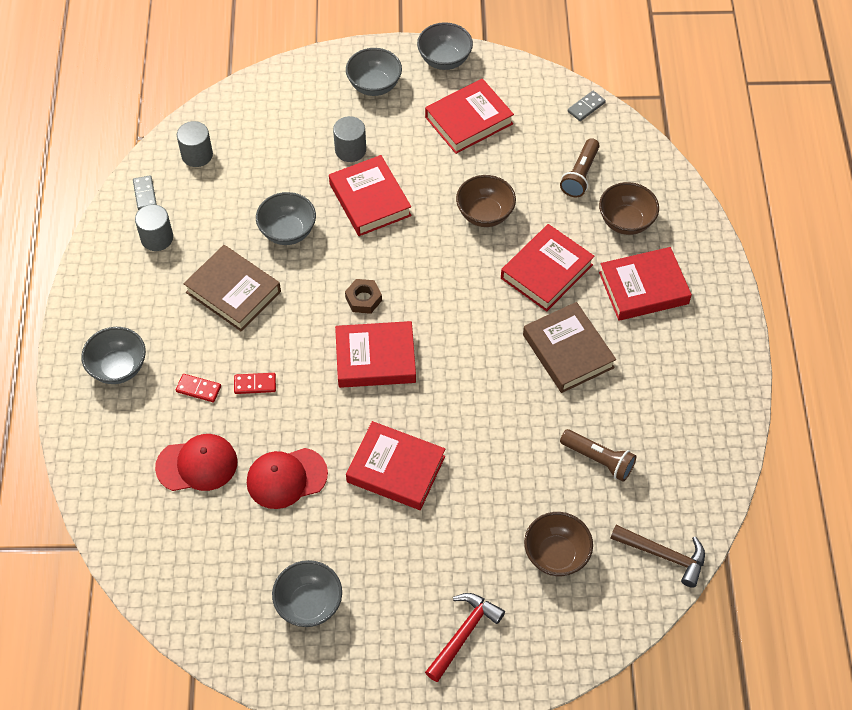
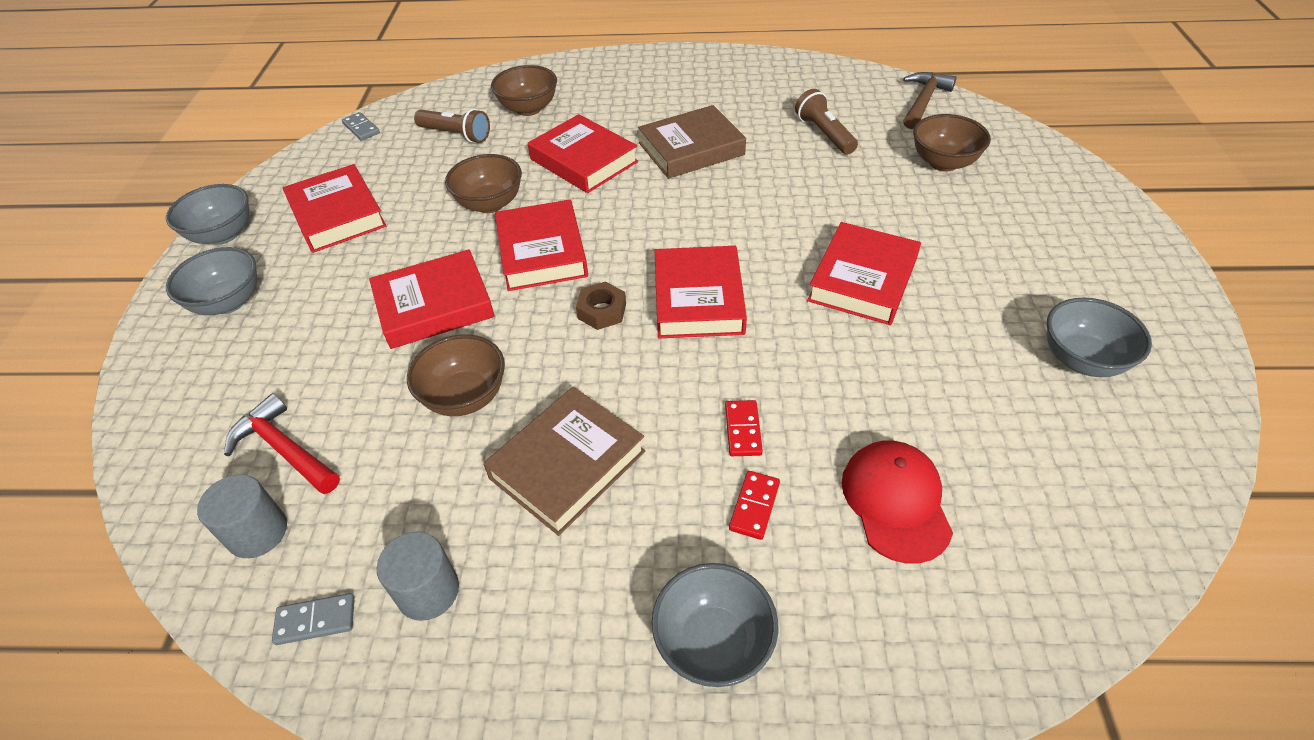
camera: 85 degrees left, 10 degrees down
(286, 478) = (897, 388): red cap -> none
(288, 232) = (465, 397): grey bowl -> brown bowl
(350, 150) = (336, 327): grey cylinder -> none
(464, 634) = (1063, 226): red hammer -> red hammer (285, 449)
(598, 459) = (824, 134): brown flashlight -> brown flashlight turned 60 degrees counterclockwise
(643, 288) = (615, 101): red book -> red book (542, 252)

